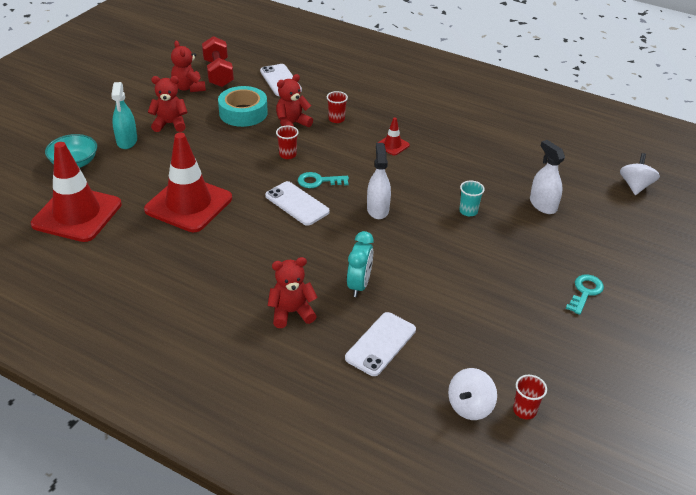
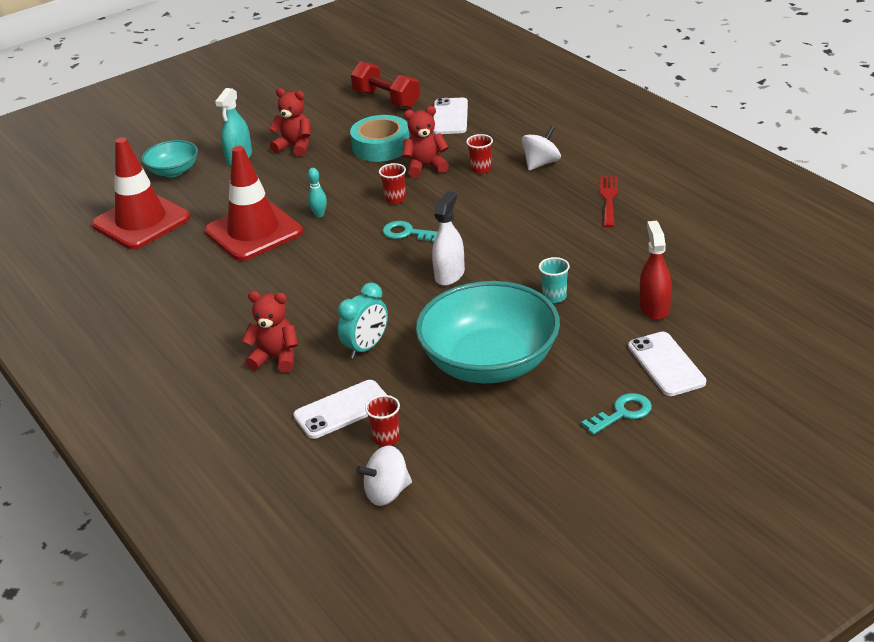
camera: 30 degrees right, 5 degrees down
(189, 88) = (343, 111): red teddy bear -> none
(218, 73) = (386, 99): red dumbbell -> red dumbbell turned 60 degrees counterclockwise
(235, 179) = (319, 215): none -> turquoise bowling pin
(297, 204) = (365, 252): white phone -> white phone (666, 364)
(392, 145) = (524, 208): red traffic cone -> none
(447, 127) = (609, 199): none -> red fork
(463, 275) = (490, 363): none -> turquoise bowl
(524, 410) = (443, 513): red cup -> red cup (386, 438)
(543, 205) = (654, 308): white spray bottle -> red spray bottle
(635, 186) = (801, 309): white spinning top -> white spinning top (541, 163)

